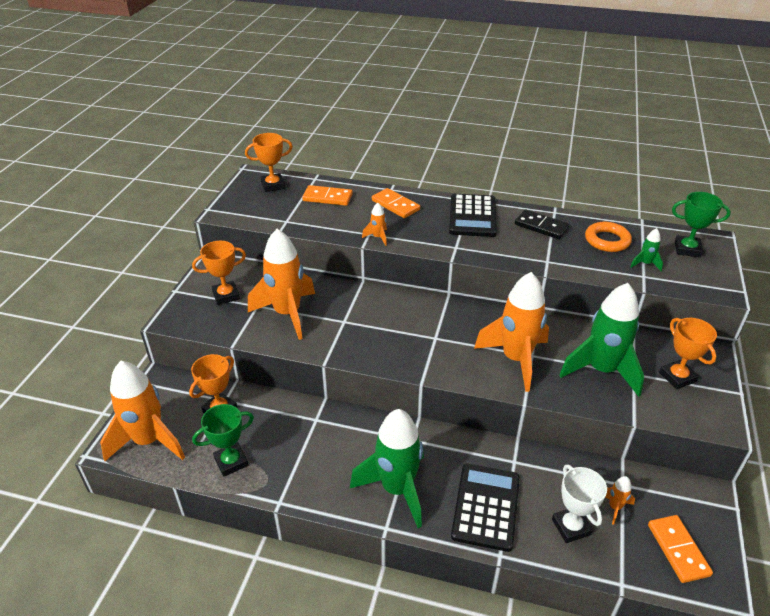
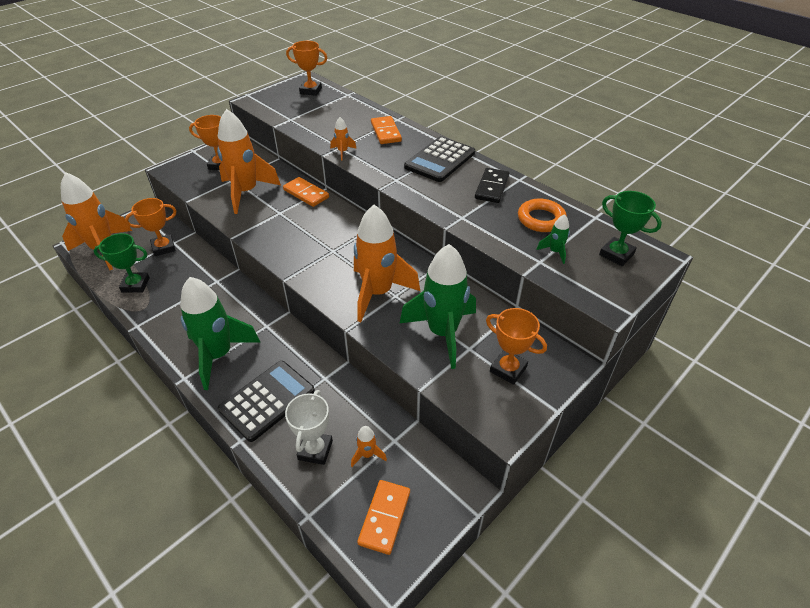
camera: 30 degrees right, 5 degrees up
(327, 197) = (340, 111): orange domino -> orange domino (306, 194)
(541, 226) = (491, 187): black domino -> black domino turned 45 degrees clockwise
(677, 377) = (508, 369): orange trophy -> orange trophy turned 60 degrees counterclockwise

